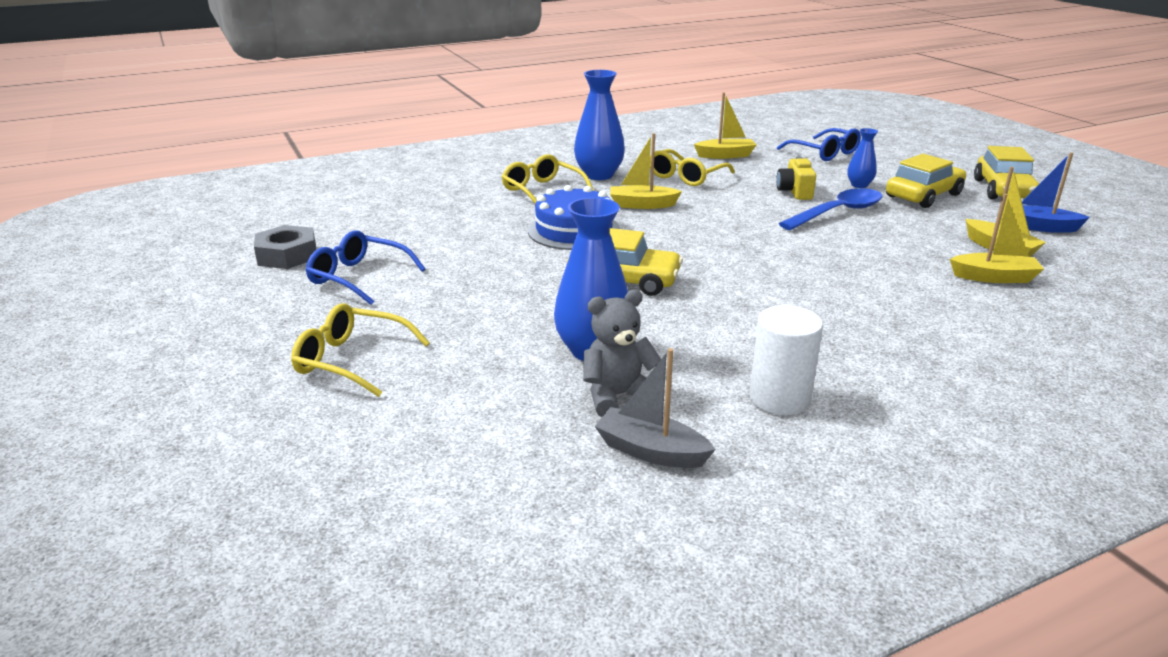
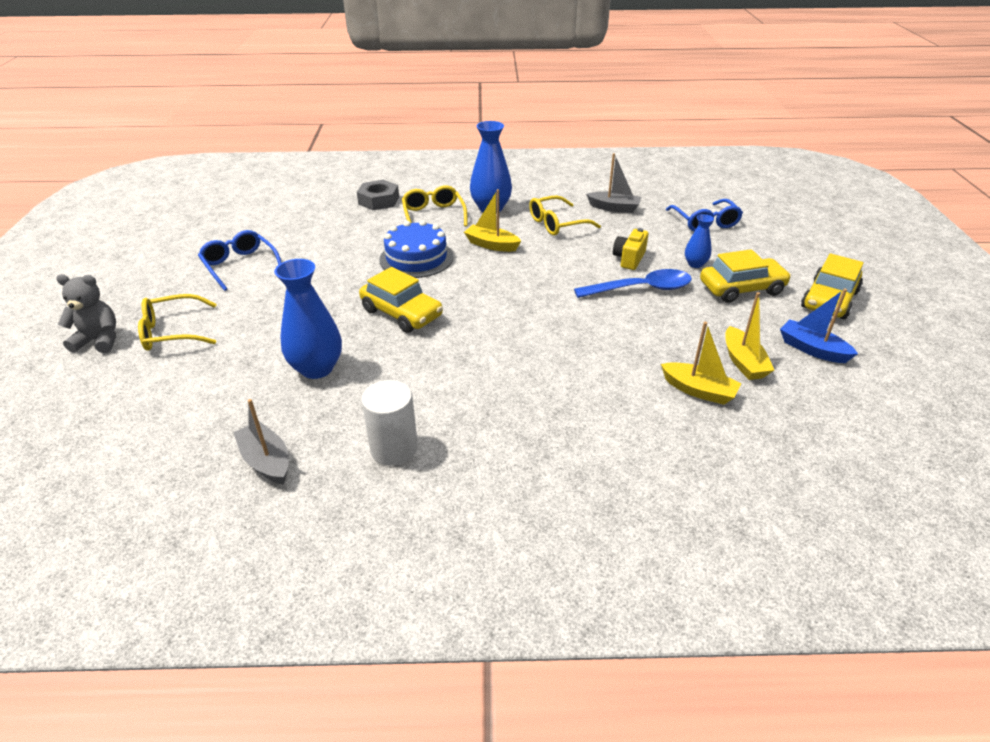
camera: 25 degrees right, 10 degrees up
(287, 255) = (218, 236): grey nut -> grey nut (379, 200)
(352, 360) = (172, 332): yellow glasses -> yellow glasses turned 60 degrees counterclockwise
(617, 396) = (293, 411): grey teddy bear -> grey teddy bear (99, 340)
(725, 155) = (614, 208): yellow boat -> grey boat

